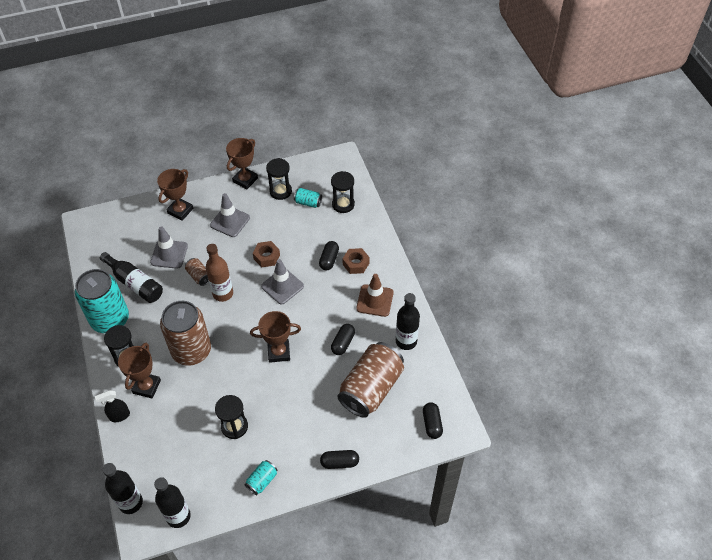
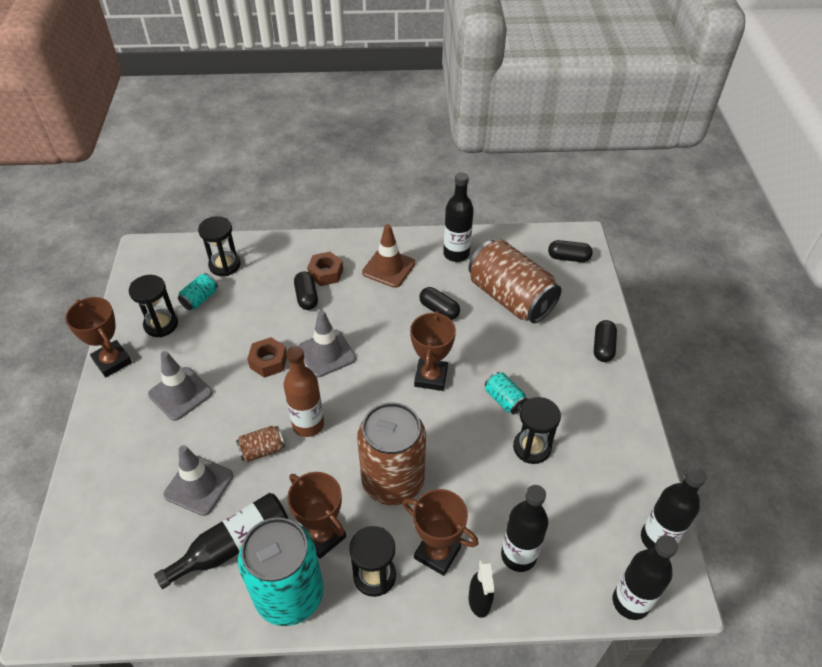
camera: 75 degrees left, 5 degrees down
(152, 432) = (518, 555): none -> black bottle
(180, 211) = (119, 456): brown trophy -> brown trophy (322, 536)
(262, 481) = (616, 430): turquoise can -> turquoise can (504, 399)
(329, 259) = (306, 297): black capsule -> black capsule turned 45 degrees clockwise

